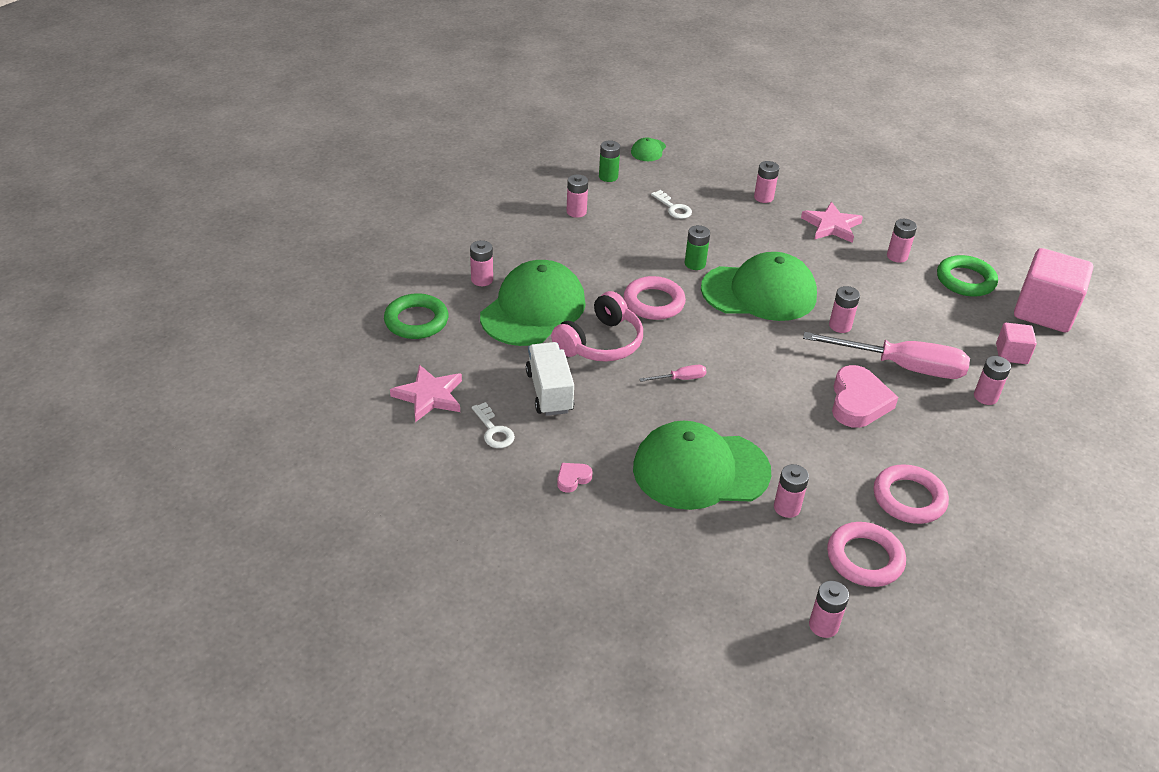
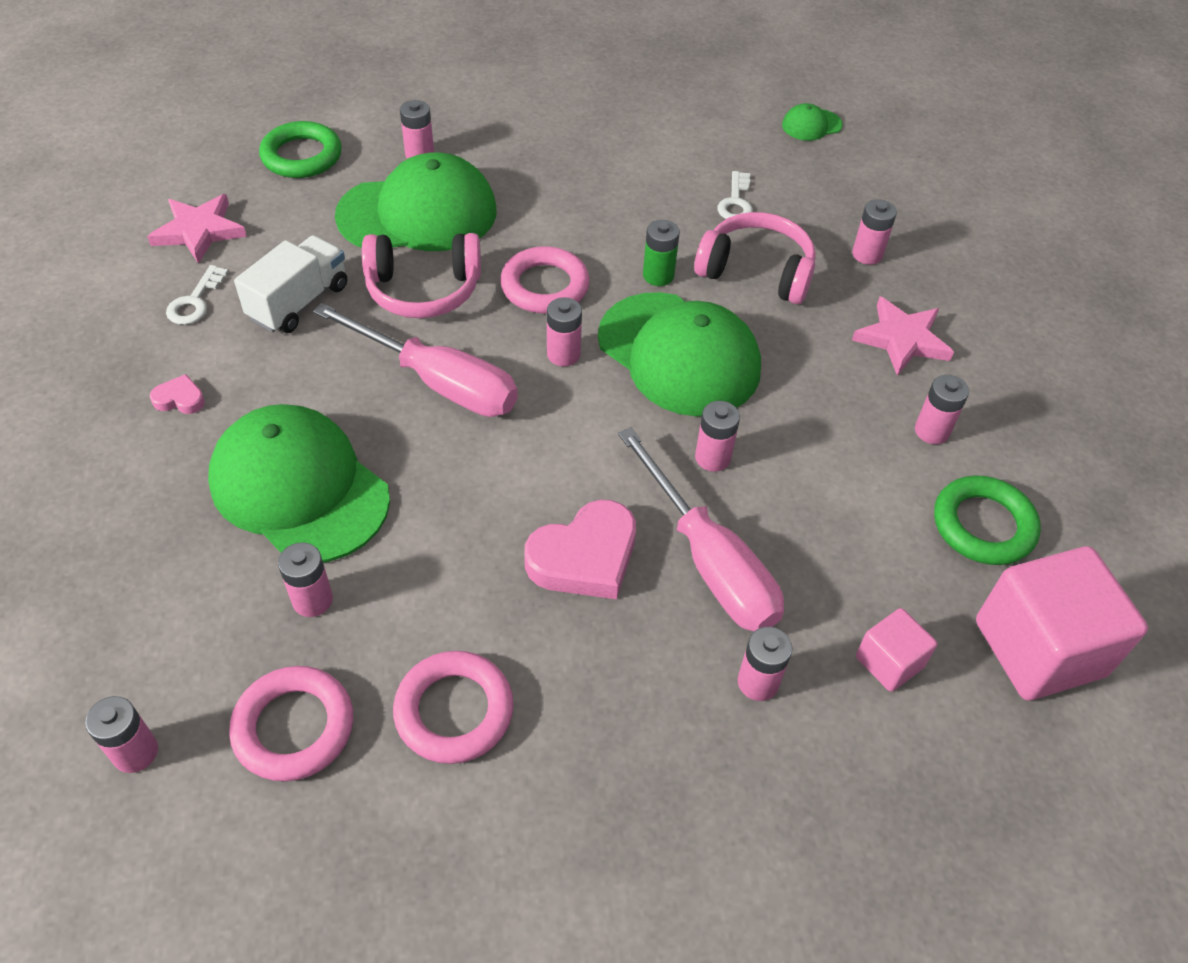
camera: 45 degrees right, 10 degrees up
(576, 212) = (621, 144): pink battery -> pink battery (563, 354)
(608, 177) = (717, 128): green battery -> none
(680, 379) = (438, 382): pink screwdriver -> pink screwdriver, size x2.41
(732, 234) = (756, 271): none -> pink headphones

